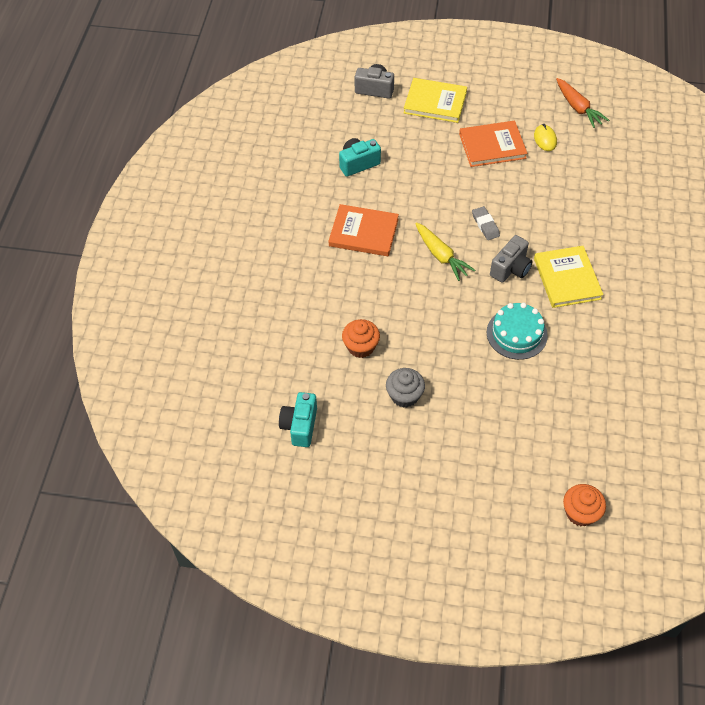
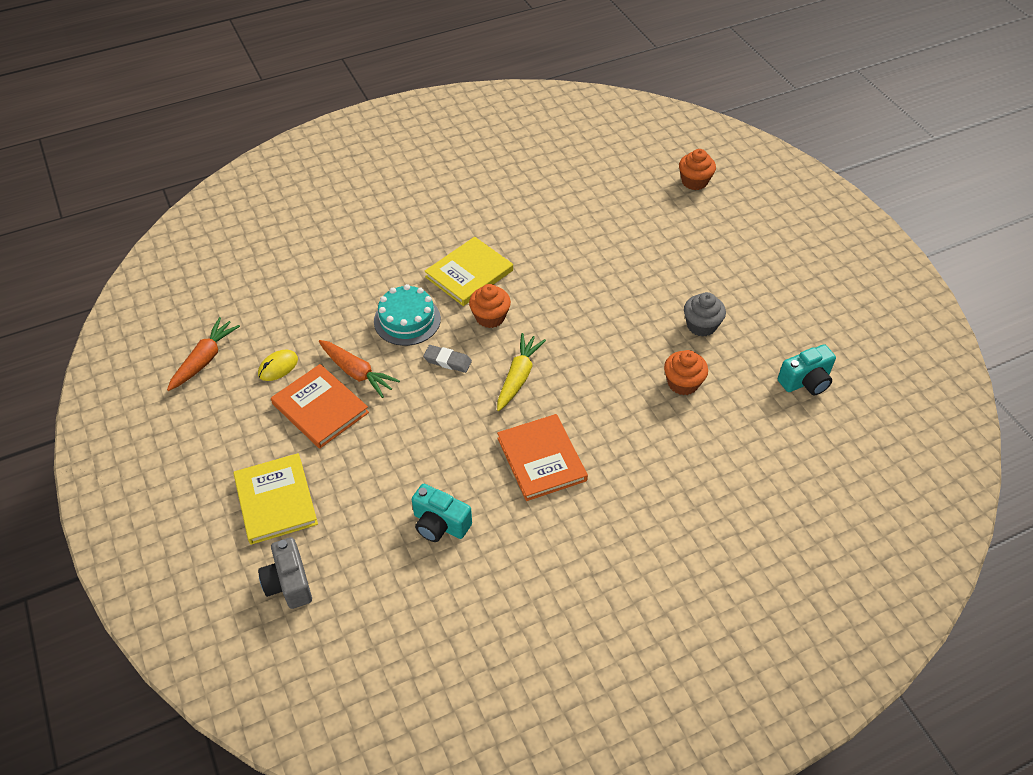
camera: 125 degrees left, 5 degrees down
(485, 225) = (447, 361): grey eraser -> grey eraser turned 75 degrees clockwise
(510, 175) = (357, 373): none -> orange carrot
(511, 268) = (490, 317): grey camera -> orange cupcake
(516, 334) = (564, 281): turquoise cake -> turquoise cake (407, 320)

